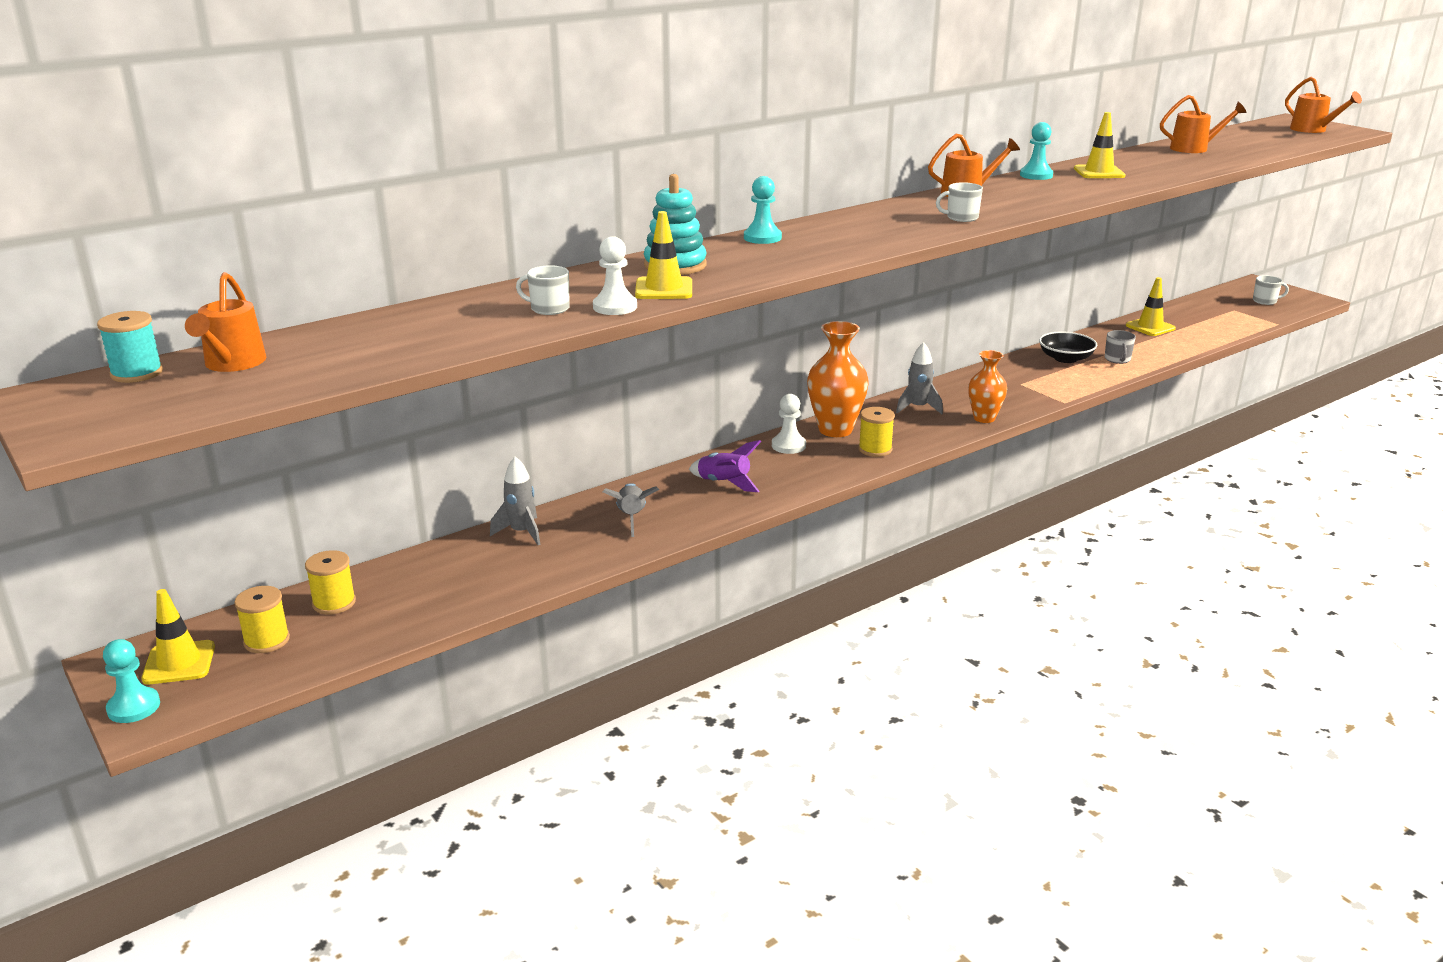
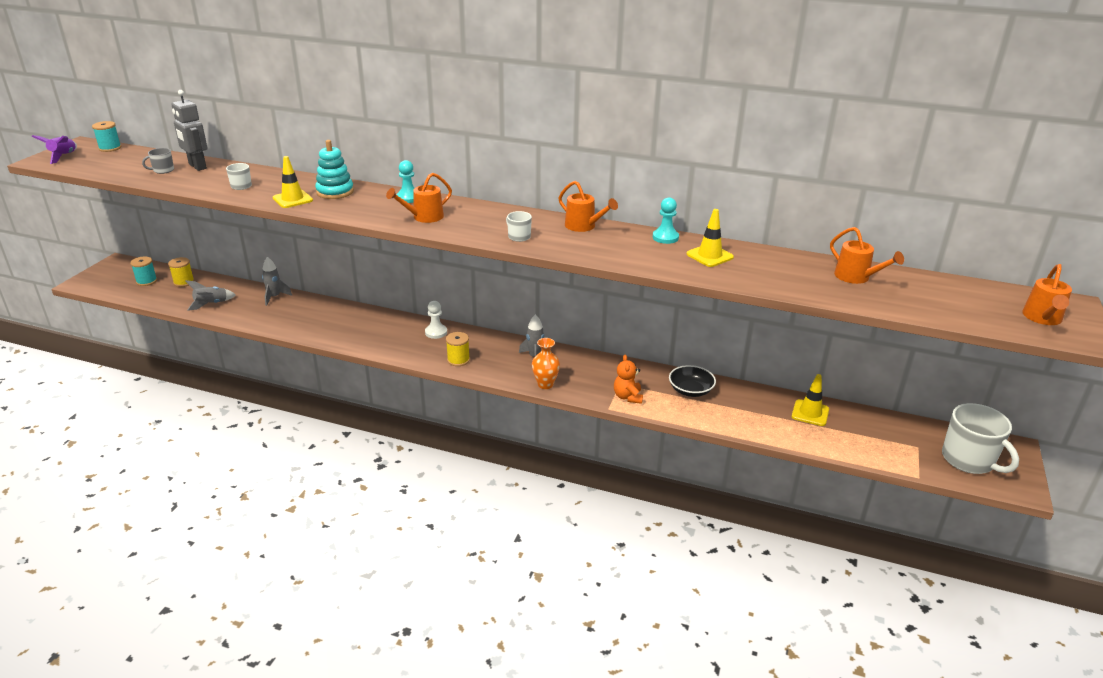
camera: 55 degrees right, 5 degrees up
(134, 707) = (88, 277): turquoise pawn -> none
(179, 663) = (122, 272): yellow traffic cone -> none
(232, 364) = (129, 157): orange watering can -> orange watering can (423, 217)
(267, 640) = (146, 281): yellow spool -> turquoise spool
(395, 324) = (197, 166): none -> grey robot
(615, 307) = (255, 197): white pawn -> none
(631, 518) = (311, 318): grey rocket -> grey rocket (211, 304)
(724, 483) = (371, 329): purple rocket -> purple rocket (63, 156)
(835, 430) = (472, 340): orange vase -> none
(1050, 388) = (627, 397): none -> orange teddy bear
(1117, 359) = (719, 413): grey mug -> grey mug (163, 170)
(1265, 301) = (969, 460): white mug -> white mug, size x2.14

